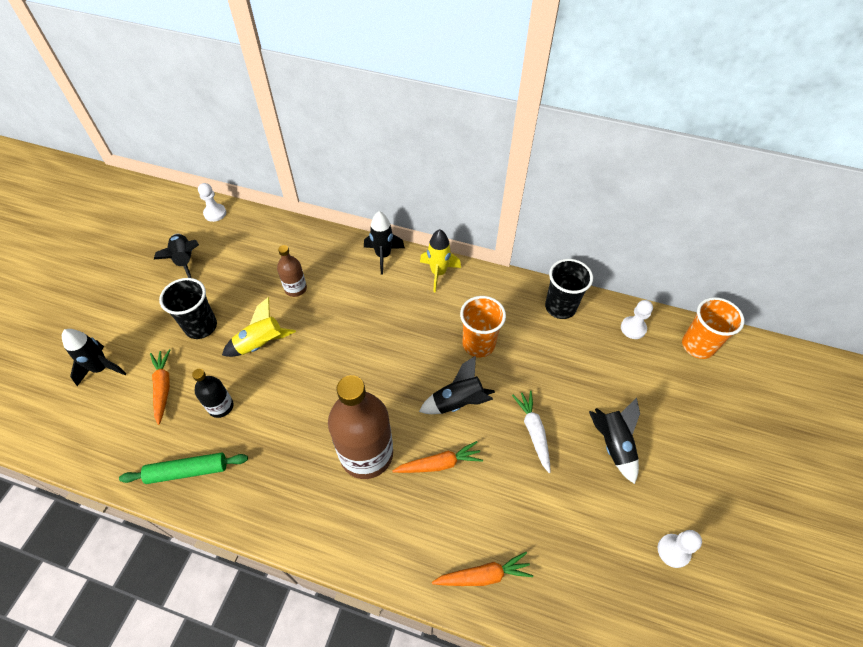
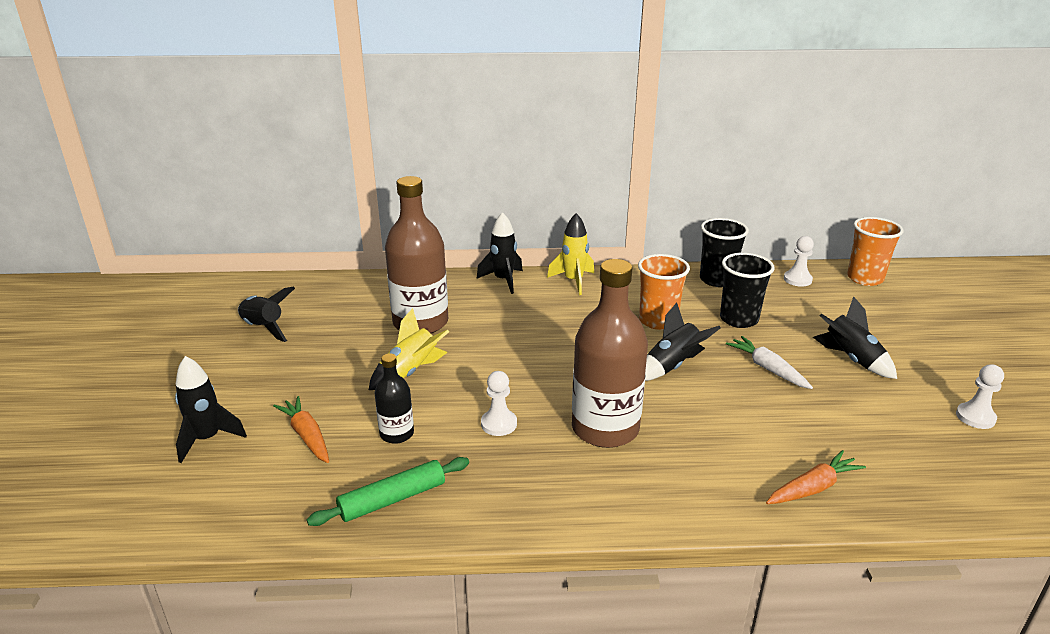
camera: 20 degrees left, 25 degrees down
(201, 326) = (322, 375): black cup -> black cup (738, 319)
(215, 213) = (277, 286): white pawn -> white pawn (499, 424)
(295, 288) = (420, 323): brown bottle -> brown bottle, size x2.00
(439, 464) = (691, 416): orange carrot -> none

